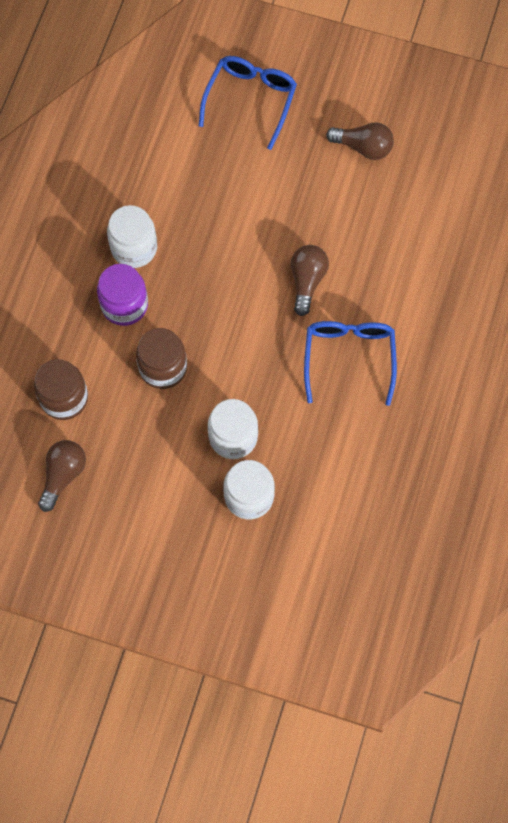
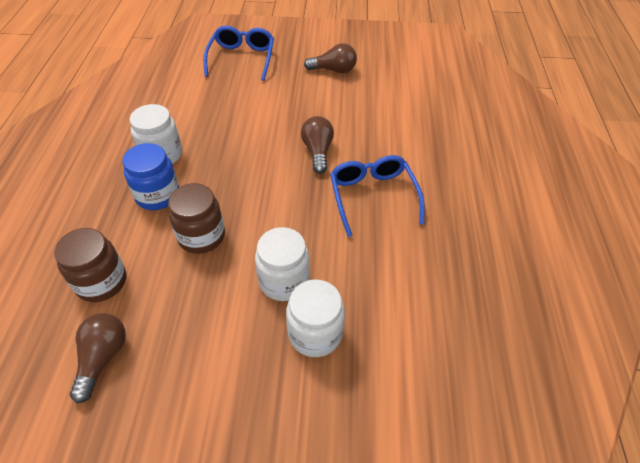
camera: 15 degrees left, 20 degrees down
(124, 305) = (157, 195): purple jar -> blue jar

